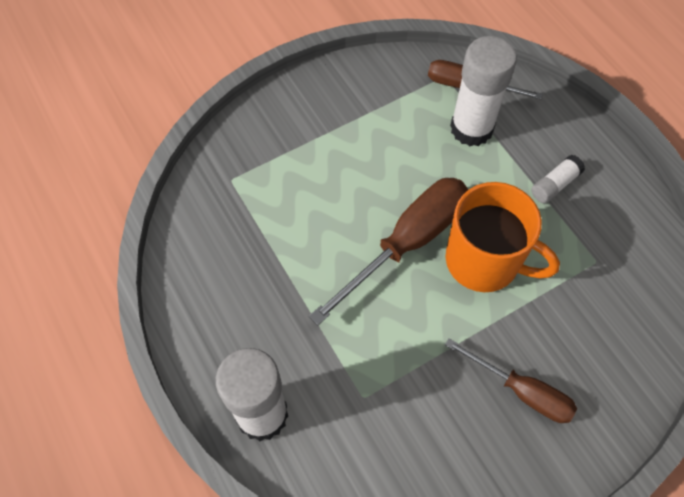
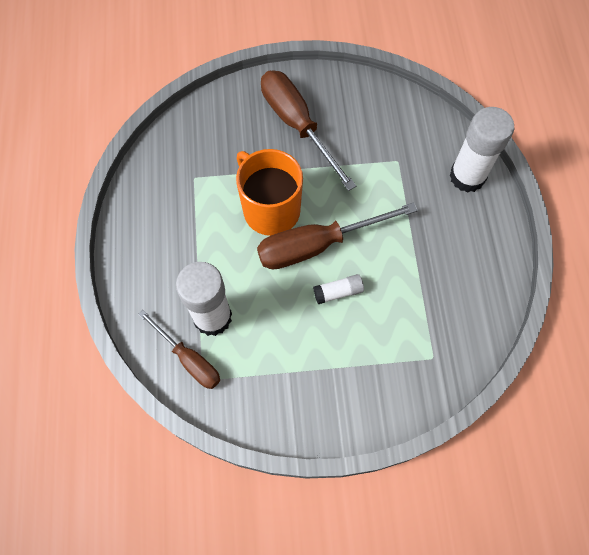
camera: 155 degrees left, 5 degrees up
(522, 391) = (297, 125): brown screwdriver -> brown screwdriver, size x1.62
(554, 185) = (182, 242): white glue stick -> white glue stick (338, 292)

